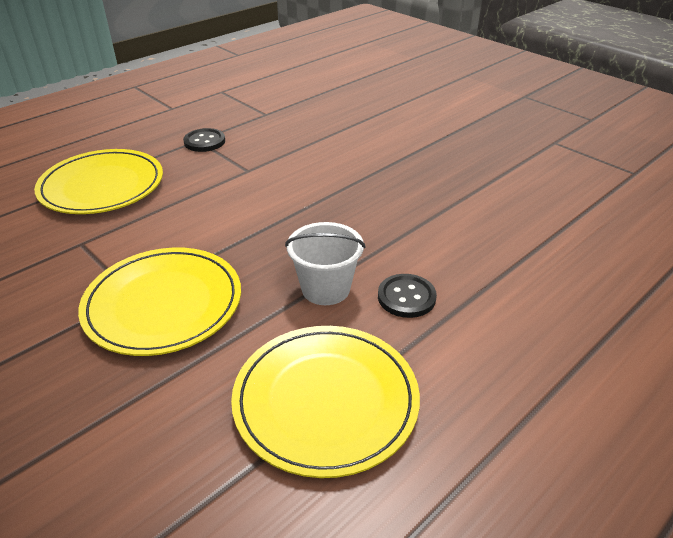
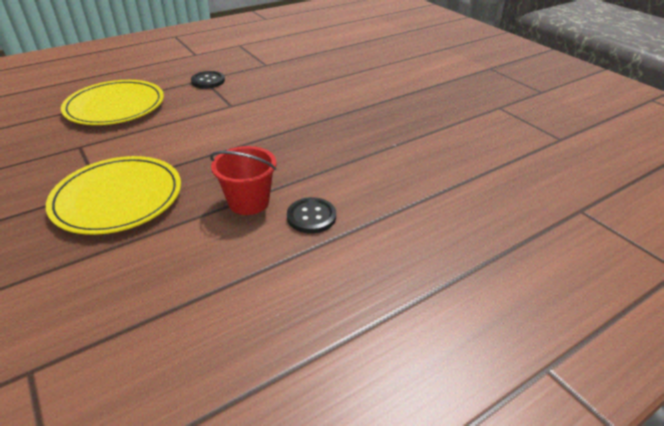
camera: 10 degrees right, 0 degrees up
(325, 289) = (248, 202): white bucket -> red bucket
(325, 401) = (207, 288): yellow plate -> none

